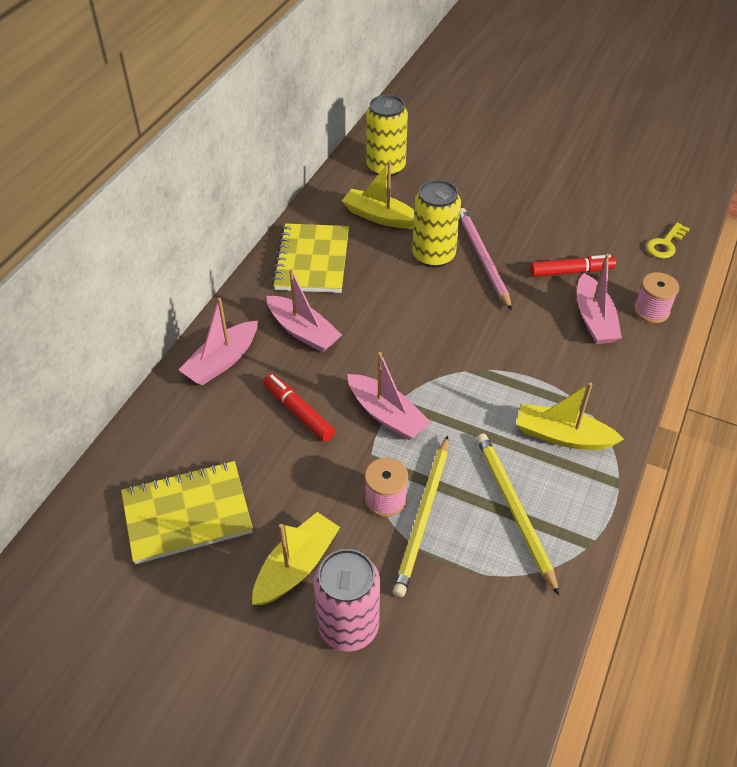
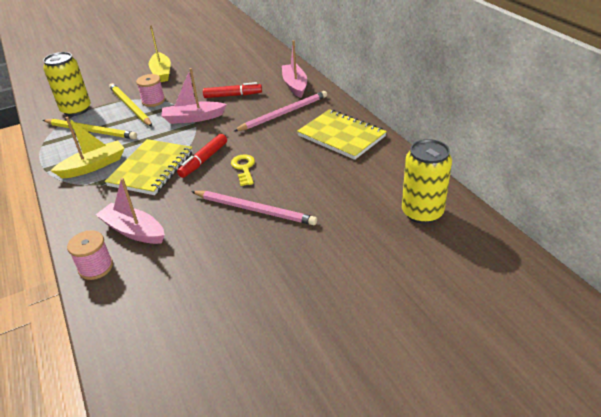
camera: 130 degrees right, 10 degrees down
(187, 513) = (221, 58): yellow notebook -> yellow notebook (152, 169)
(303, 332) = (284, 113): pink boat -> pink pencil
(348, 626) = (122, 75): pink can -> none
(380, 217) = (357, 181): yellow boat -> none
(433, 255) = (286, 188): yellow can -> yellow can (76, 110)
(571, 271) = (184, 249): red marker -> red marker (204, 160)
(665, 244) = (130, 336): yellow key -> yellow key (244, 168)

